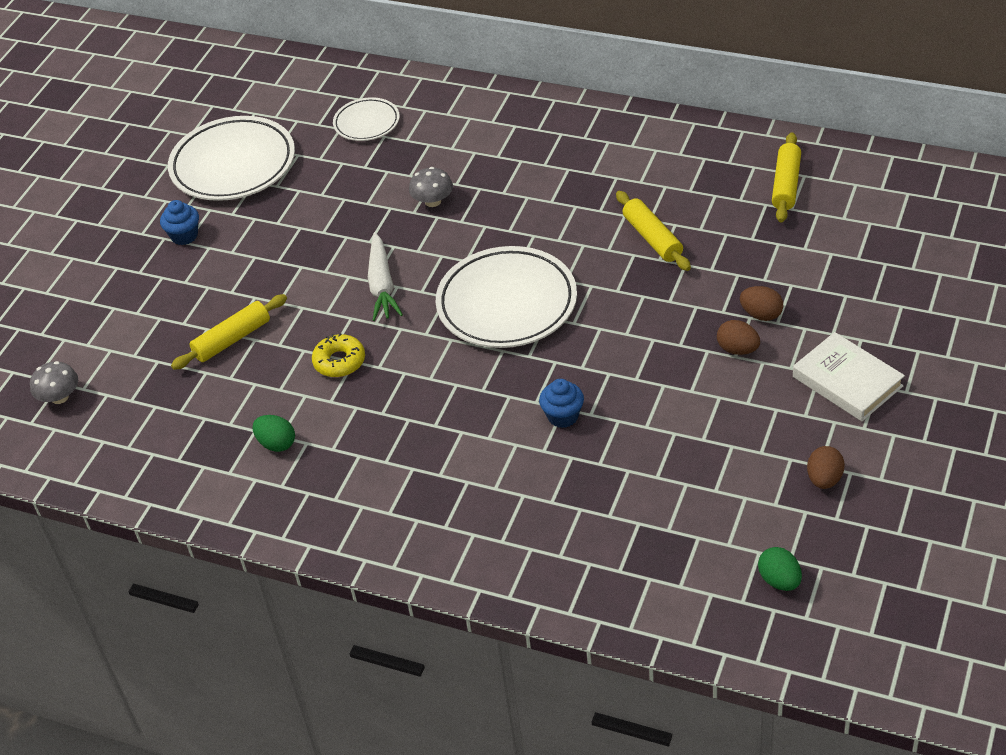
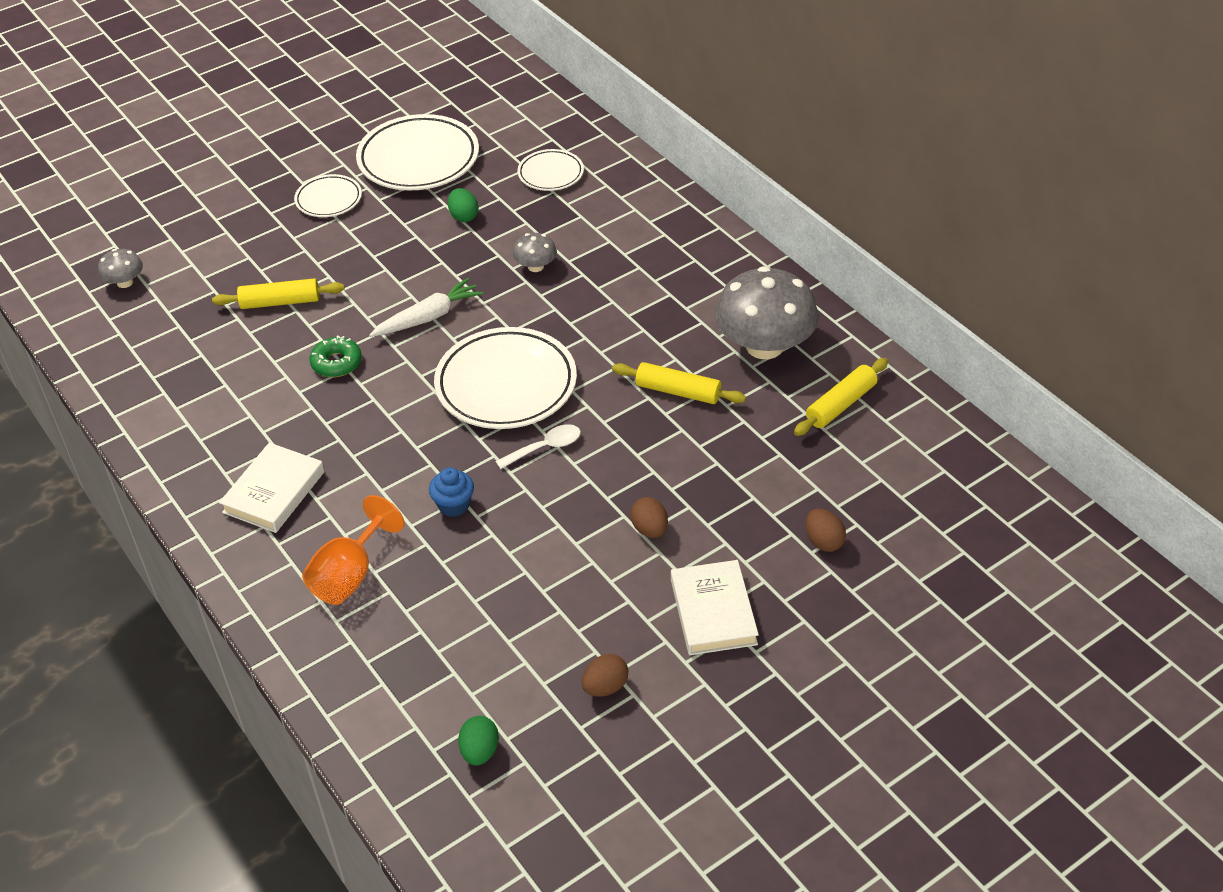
camera: 30 degrees right, 0 degrees up
(184, 236) = (329, 200): blue cupcake -> white plate
(276, 444) = (229, 404): green egg -> green egg (464, 216)
(339, 361) = (336, 363): yellow donut -> green donut
(382, 285) = (428, 317): white carrot -> white carrot turned 150 degrees counterclockwise
(396, 490) = (274, 492): none -> white book
(534, 515) = (350, 575): none -> orange goblet
(591, 334) = (545, 447): none -> white spoon
(652, 238) = (678, 391): yellow rolling pin -> yellow rolling pin turned 75 degrees counterclockwise
(684, 171) = (764, 346): none -> grey mushroom
(761, 314) = (700, 510): brown egg -> brown egg (823, 541)

